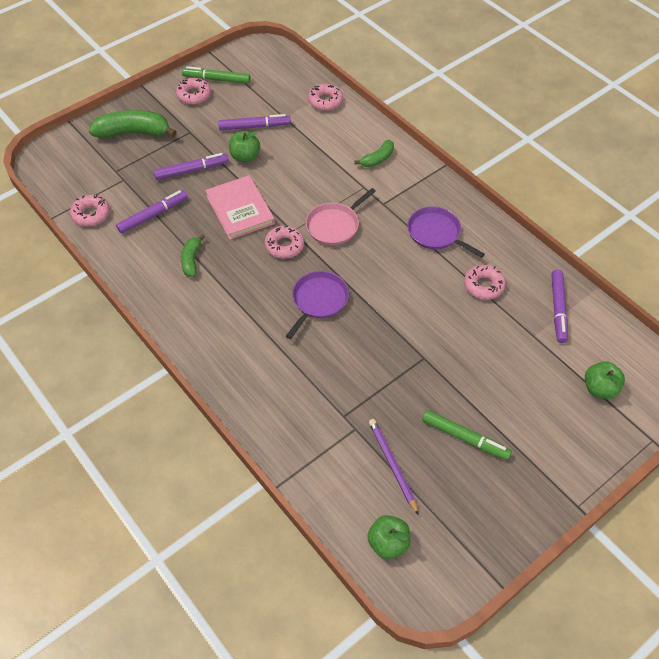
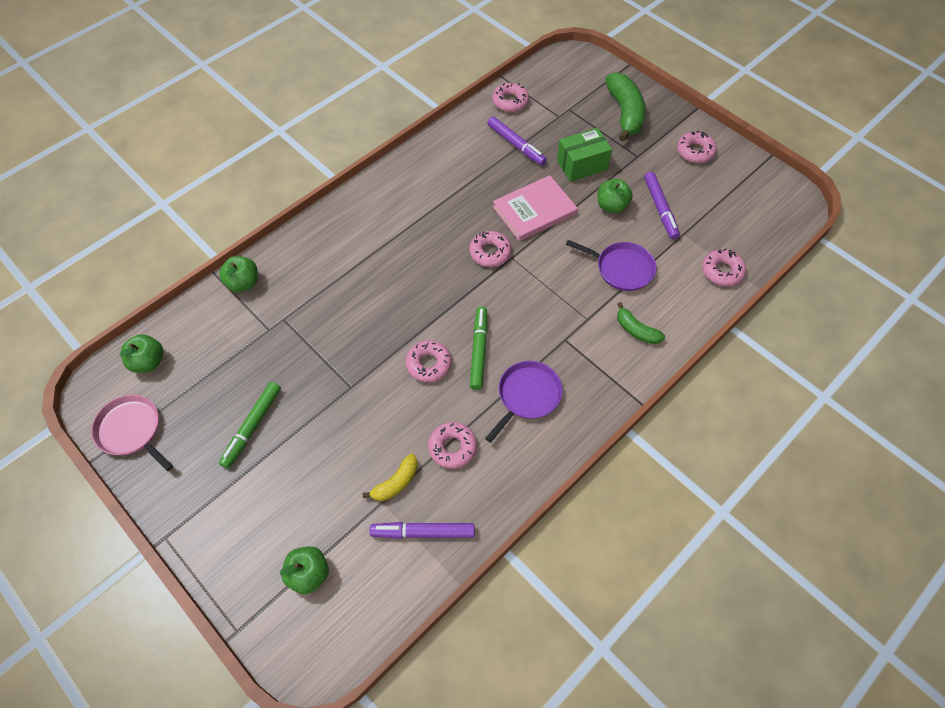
camera: 85 degrees right, 5 degrees up
(191, 170) = (581, 165): purple marker -> green box
(191, 260) = (463, 181): green banana -> none
(216, 79) = (726, 167): green marker -> green marker (479, 350)
(294, 455) = (243, 283): none -> green apple
(318, 301) = (420, 288): purple pan -> purple pan (621, 268)
(334, 225) = (524, 294): pink pan -> pink pan (131, 430)
(392, 465) = (227, 362): purple pencil -> none
(403, 298) = (429, 364): none -> pink donut
(516, 326) = (396, 483): none -> yellow banana

